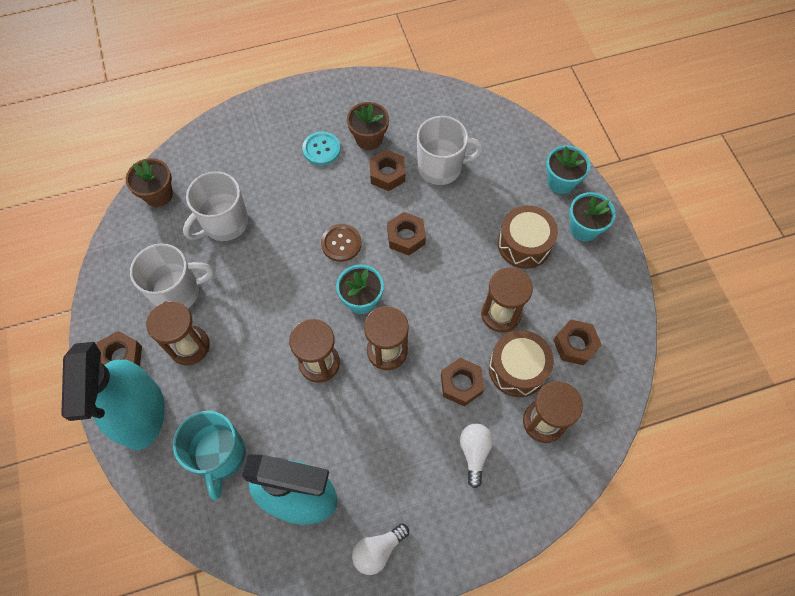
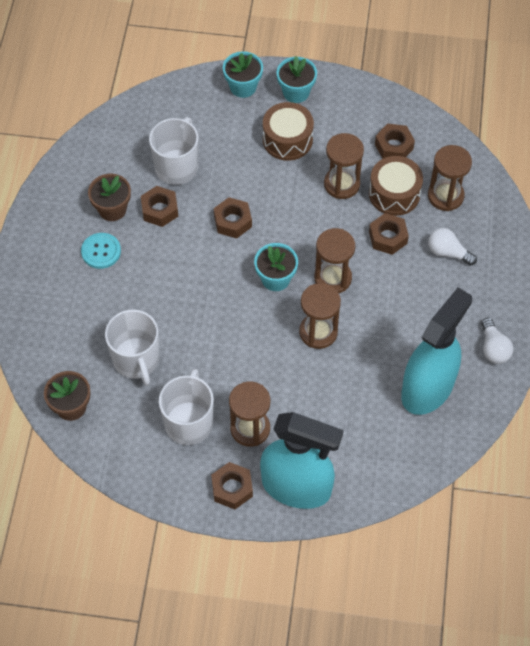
camera: 65 degrees left, 5 degrees down
(220, 455) = (364, 436): turquoise mug -> none
(341, 243) = (211, 273): brown button -> none

